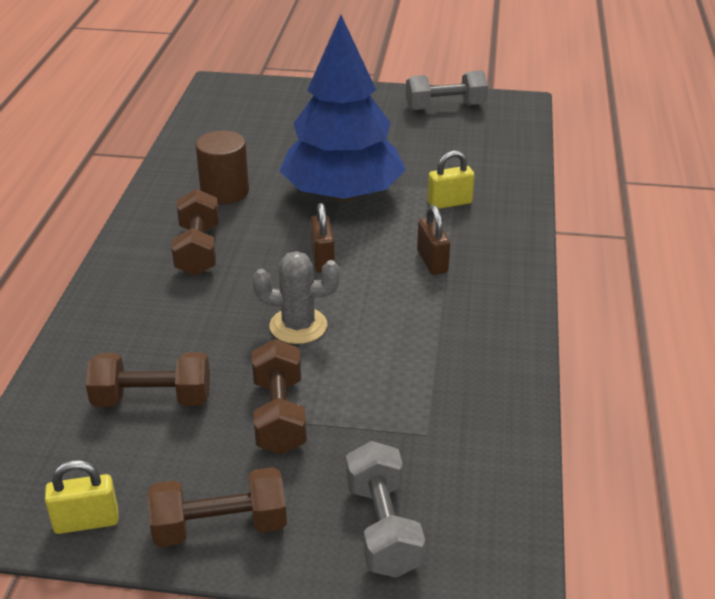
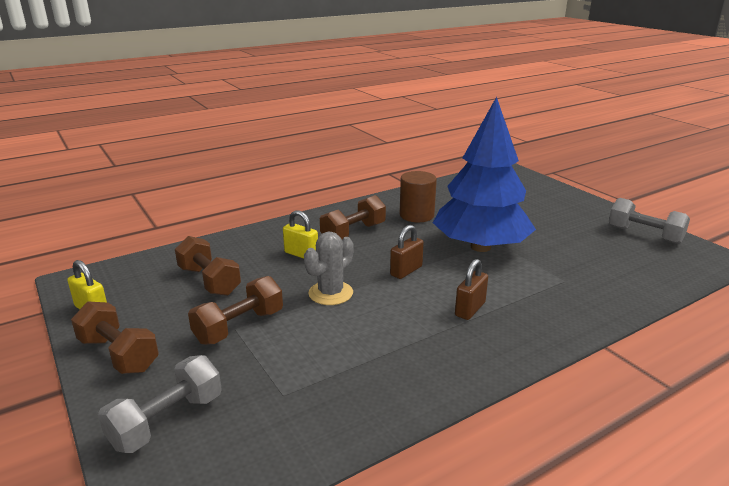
camera: 50 degrees right, 10 degrees down
(298, 326) = (330, 293): grey cactus -> grey cactus turned 75 degrees clockwise
(449, 203) = (545, 285): yellow padlock -> yellow padlock (301, 254)

